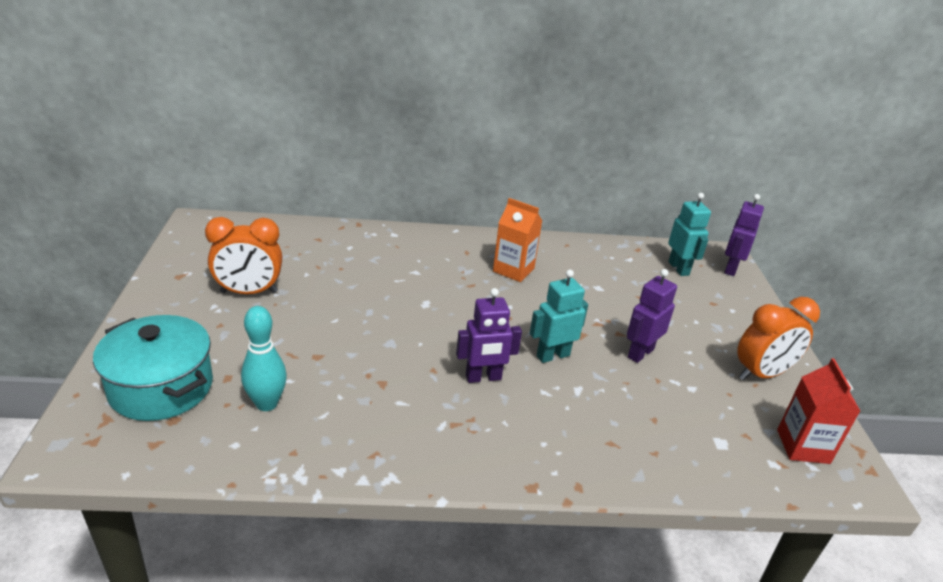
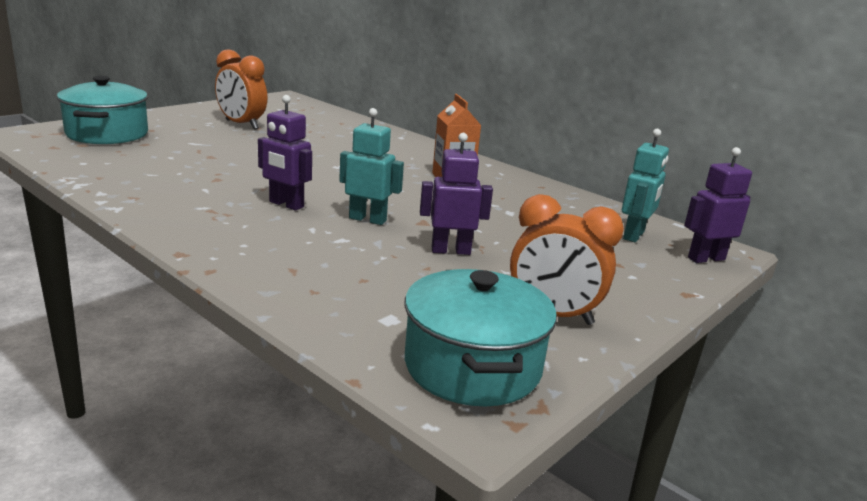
camera: 45 degrees right, 10 degrees down
(266, 404) = (136, 158): turquoise bowling pin -> none
(803, 446) = (472, 366): red carton -> turquoise pot

